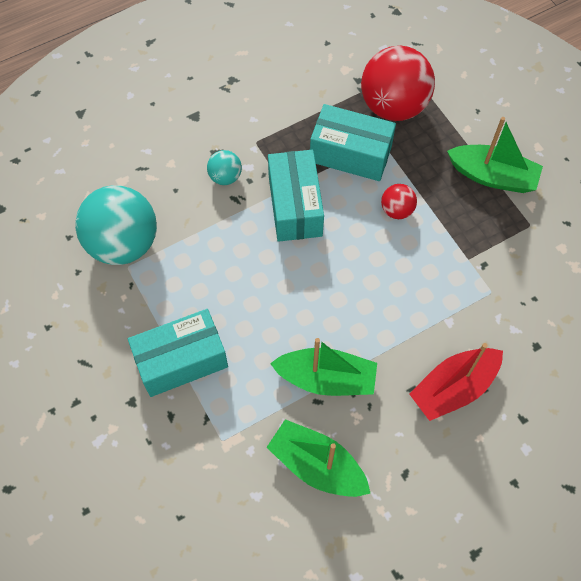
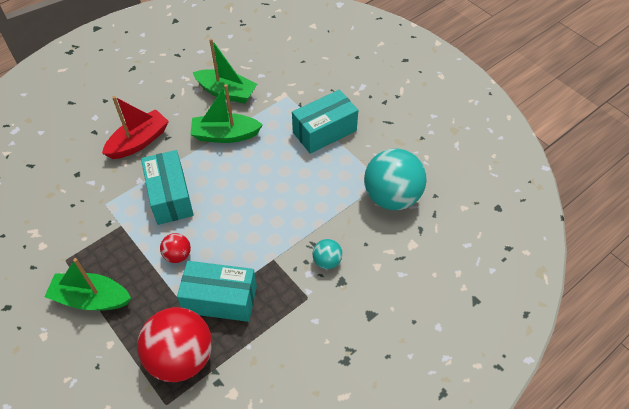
camera: 170 degrees right, 10 degrees down
(295, 206) = (263, 245): turquoise box -> turquoise box (170, 196)

